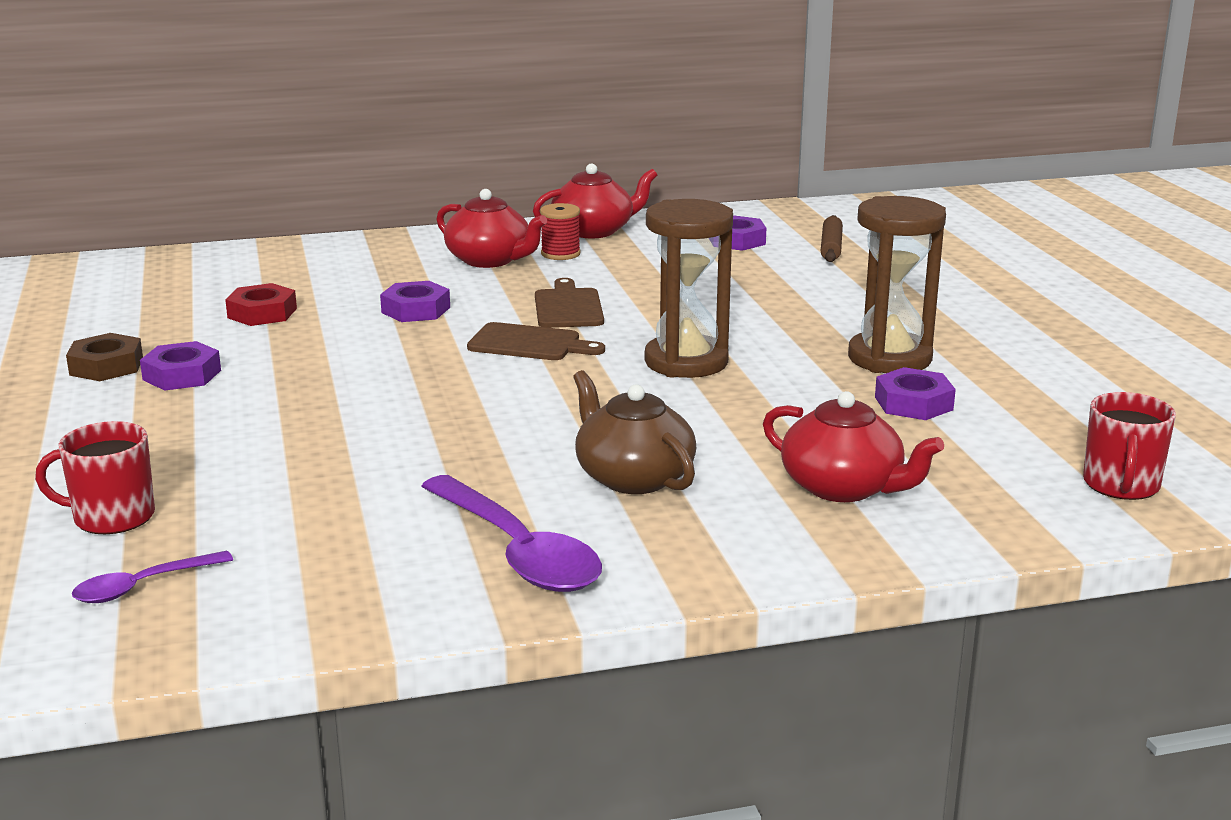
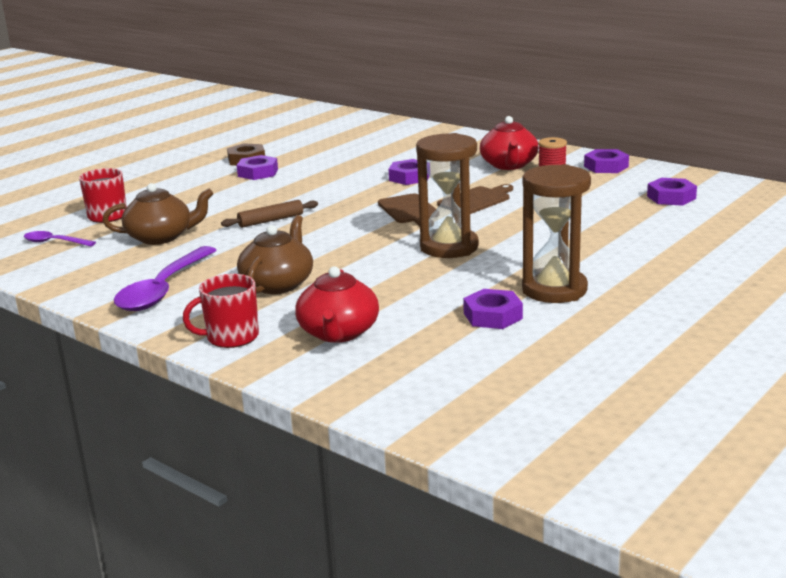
camera: 55 degrees right, 0 degrees up
(262, 313) = (351, 157): red nut -> none
(302, 502) = (161, 237): none -> brown teapot
(594, 231) = (606, 166): red teapot -> purple nut
(831, 247) = (720, 220): brown rolling pin -> brown rolling pin (271, 220)
(1121, 485) = (464, 407): red mug -> red mug (231, 337)

